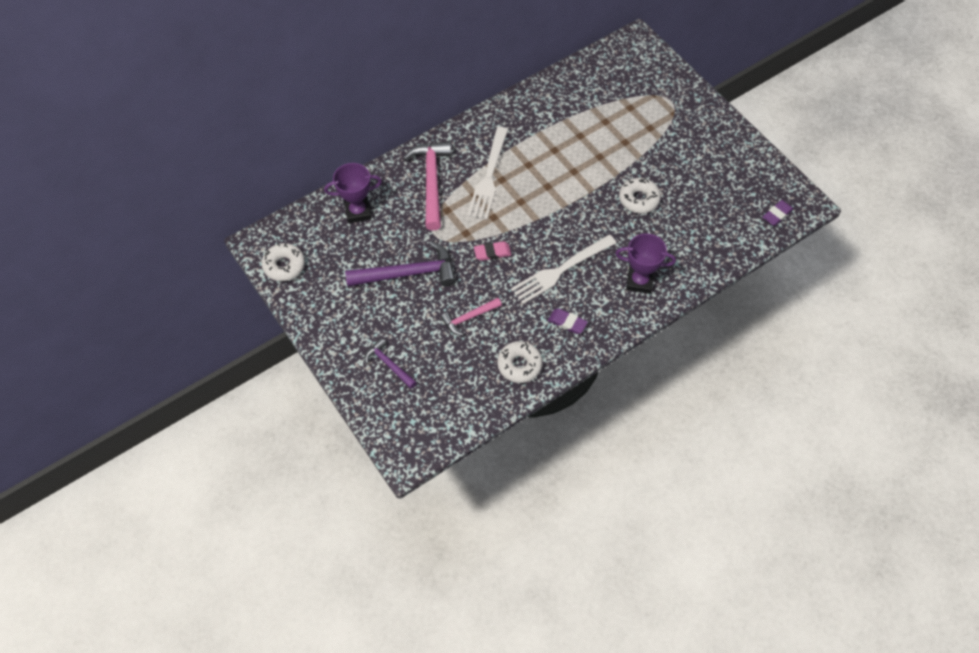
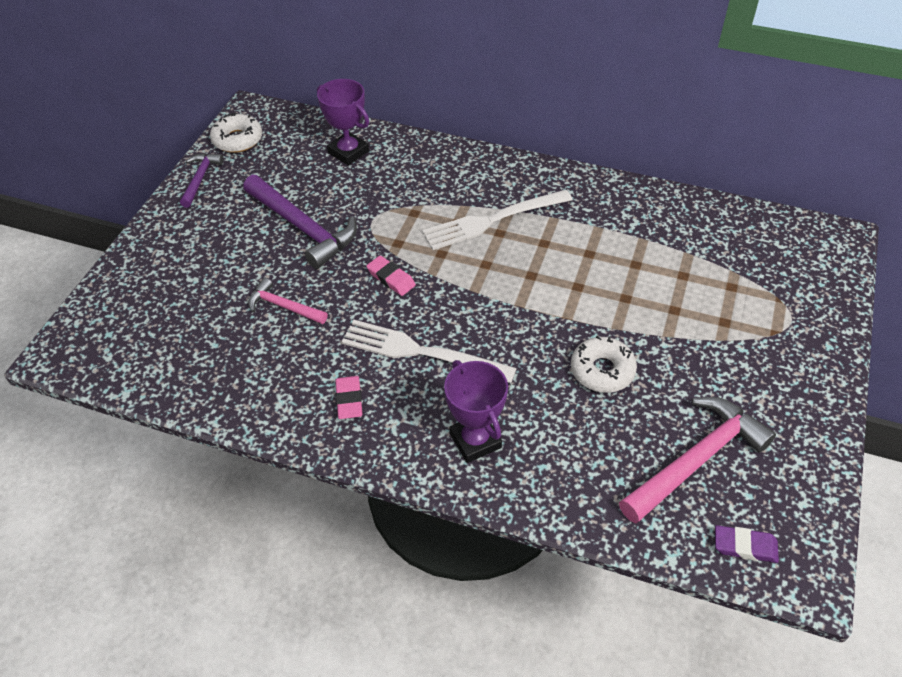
camera: 55 degrees right, 10 degrees down
(389, 364) = (171, 275): purple hammer -> purple hammer (200, 179)
(431, 182) = (439, 182): pink hammer -> pink hammer (696, 459)
(519, 365) = (251, 387): white donut -> none
(567, 322) = (349, 400): purple eraser -> pink eraser

